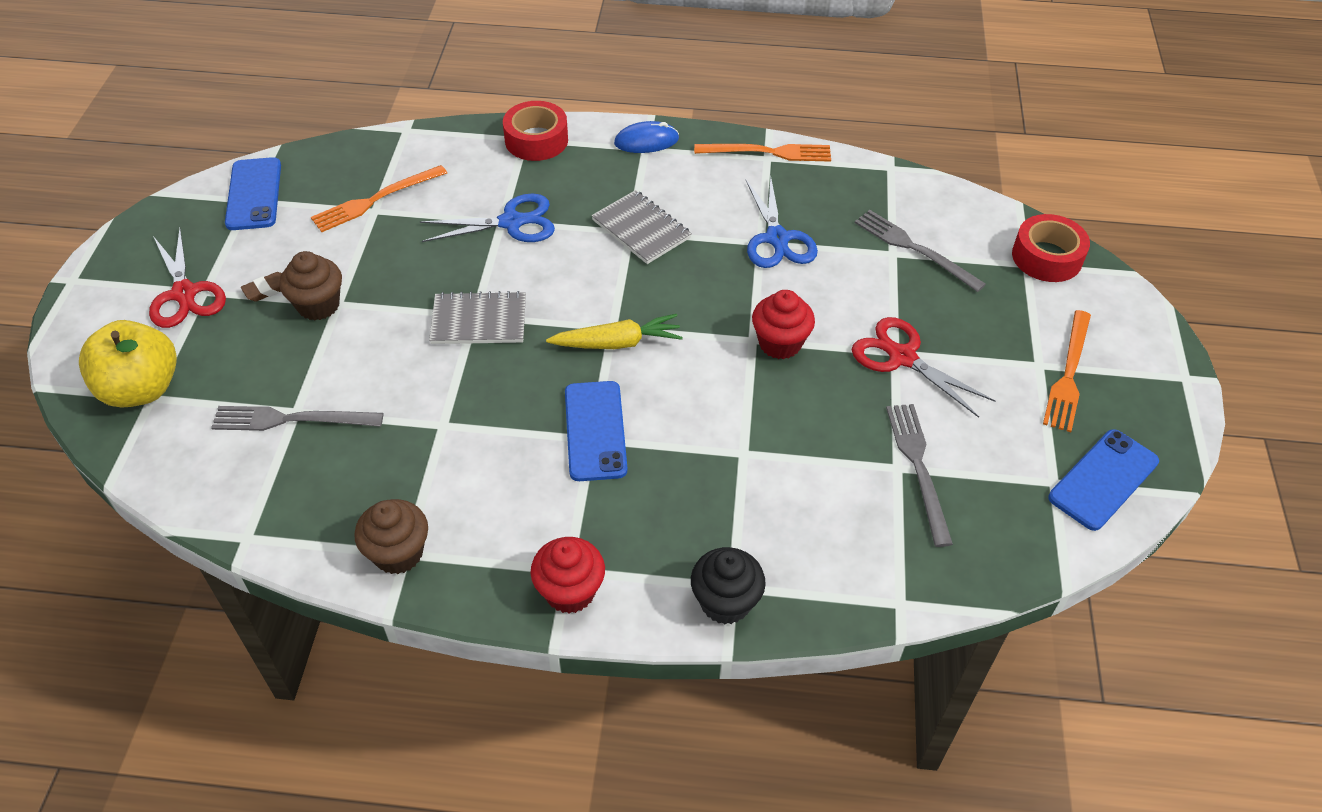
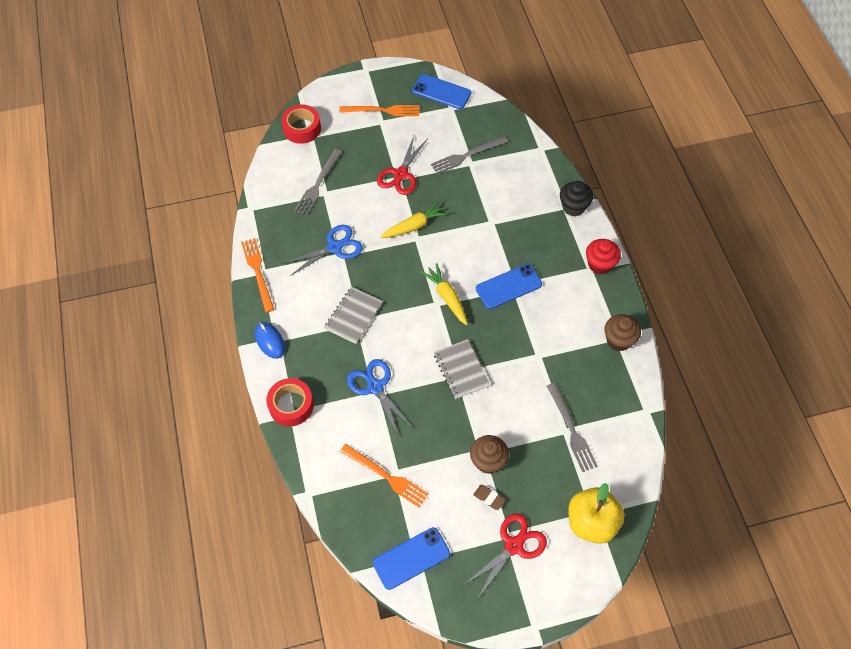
camera: 110 degrees left, 10 degrees up
(780, 343) = (414, 226): red cupcake -> yellow carrot

